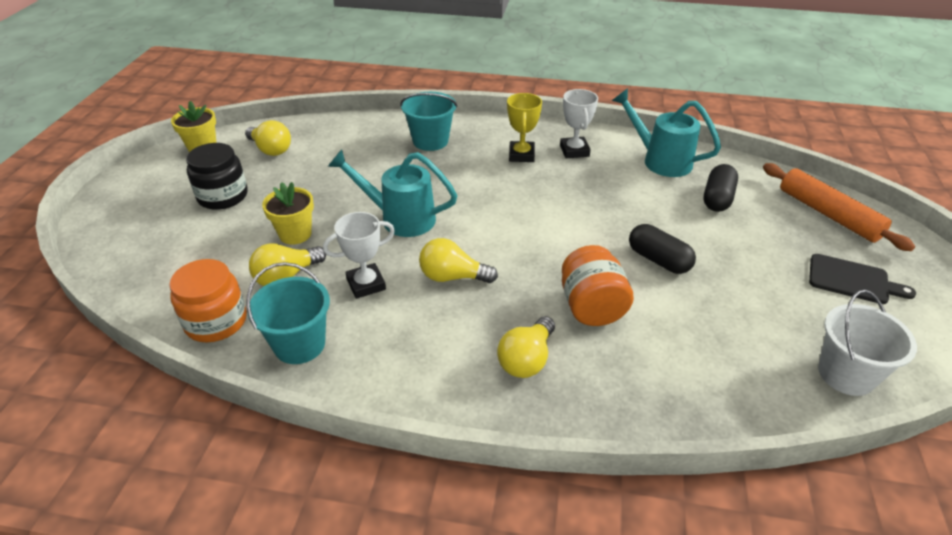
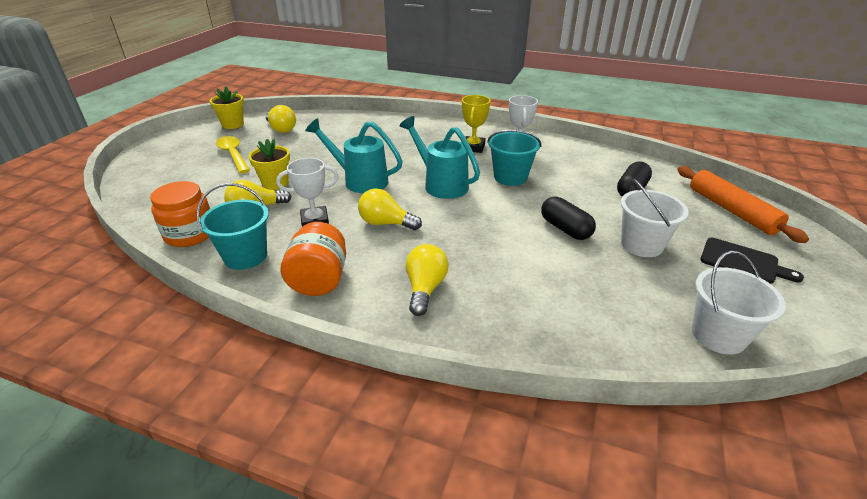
camera: 10 degrees right, 5 degrees down
(223, 196) = (233, 155): black jar -> yellow spoon
(430, 141) = (404, 133): turquoise bucket -> turquoise bucket (510, 177)
(526, 359) = (425, 288): yellow light bulb -> yellow light bulb turned 150 degrees clockwise
(591, 307) = (495, 256): orange jar -> orange jar (319, 280)
(661, 160) = (589, 160): turquoise watering can -> turquoise watering can (441, 184)
(745, 271) = (641, 245): none -> white bucket

